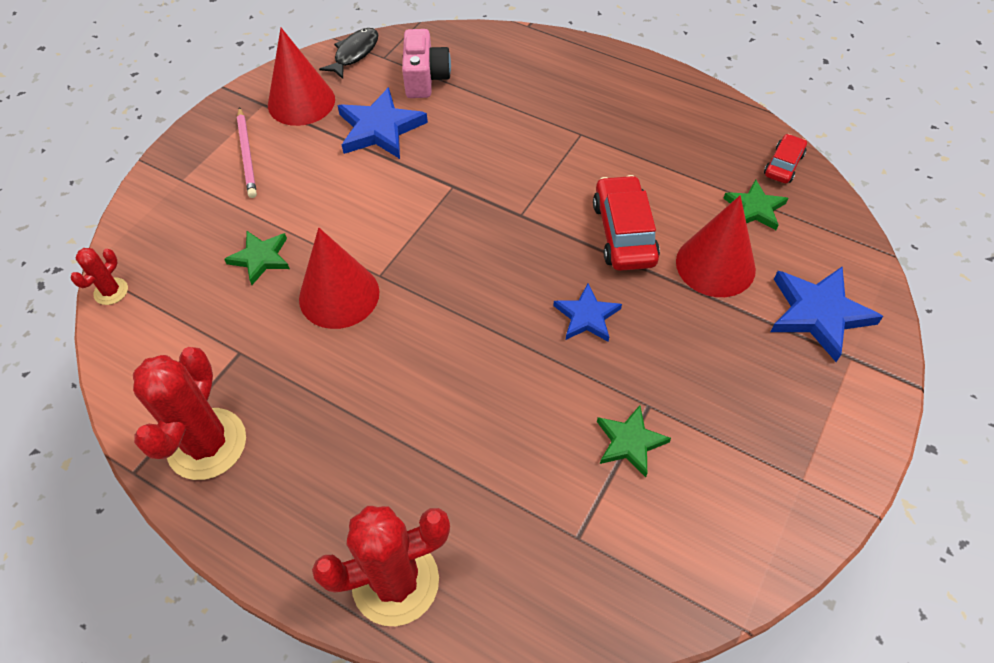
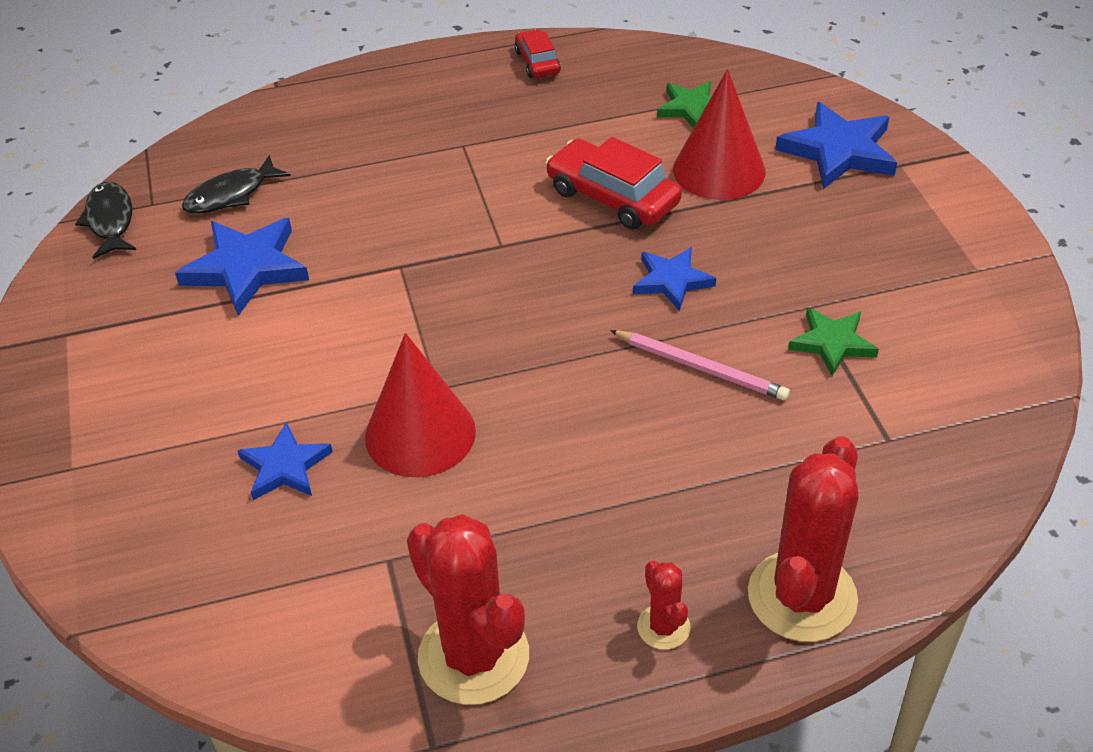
camera: 45 degrees left, 10 degrees down
(111, 291) = (147, 628): red cactus -> red cactus (663, 627)
(247, 154) = (120, 391): pink pencil -> pink pencil (701, 368)
(261, 258) = (285, 466): green star -> blue star
(301, 102) = (112, 302): red cone -> none
(425, 79) = (231, 195): pink camera -> black fish
(783, 165) = (669, 62): red car -> red car (537, 62)

